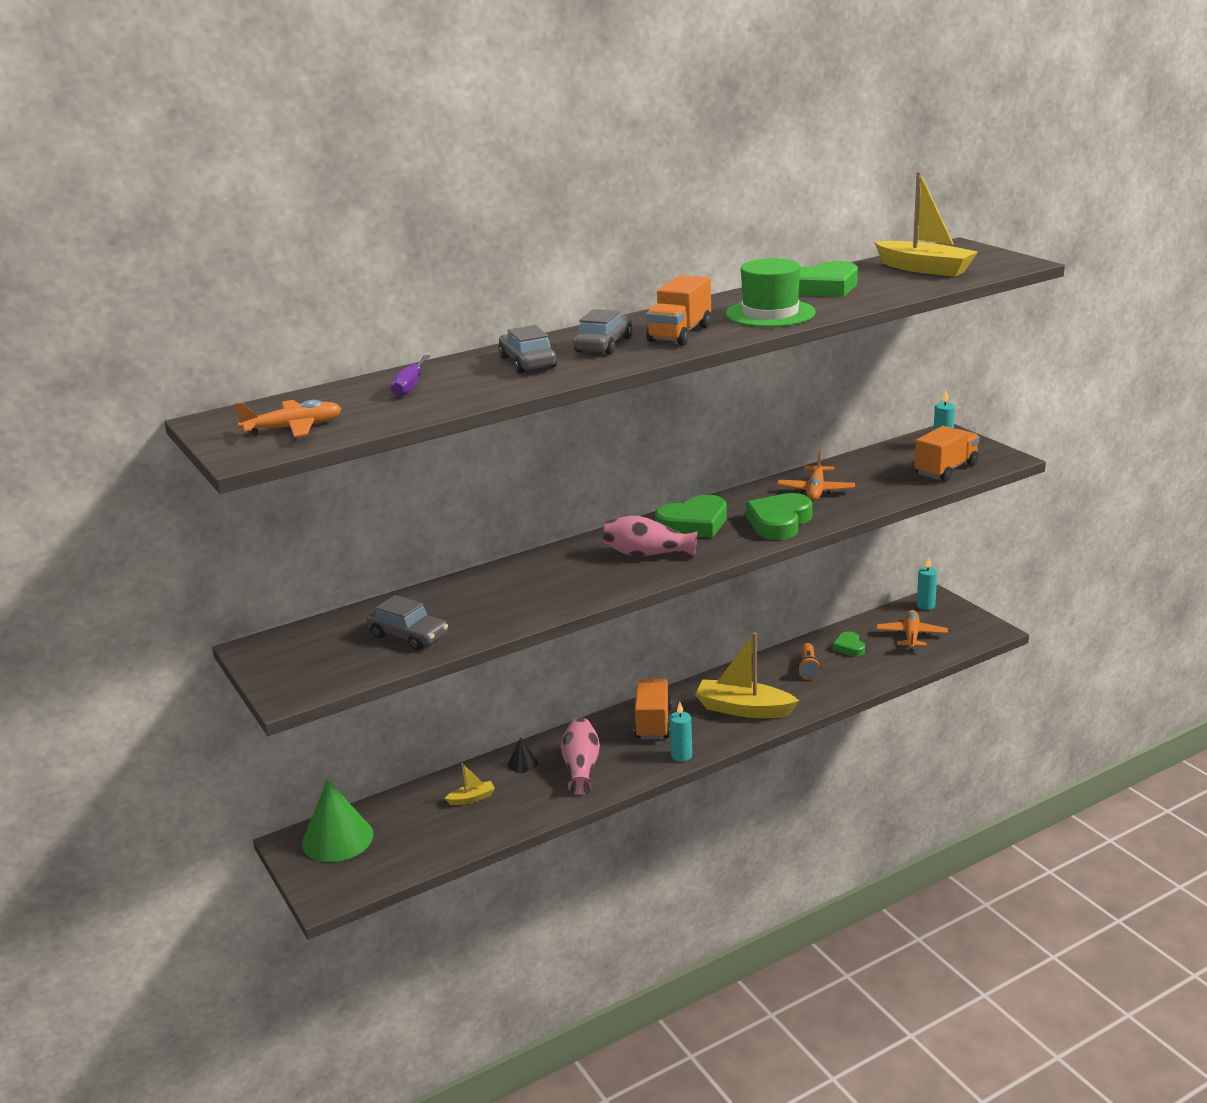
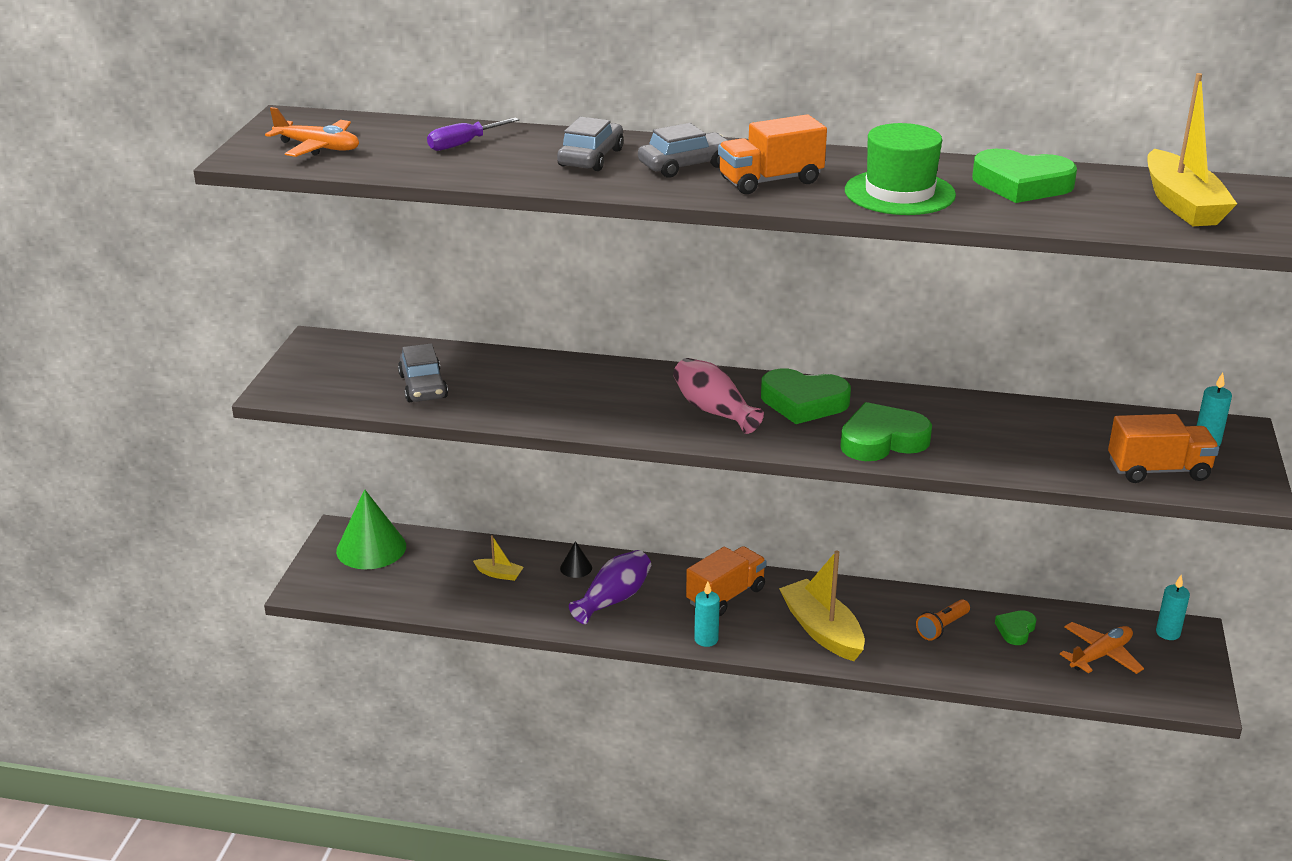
camera: 40 degrees right, 5 degrees up
(581, 767) = (613, 599): pink vase -> purple vase
(816, 490) = (977, 426): orange plane -> none

